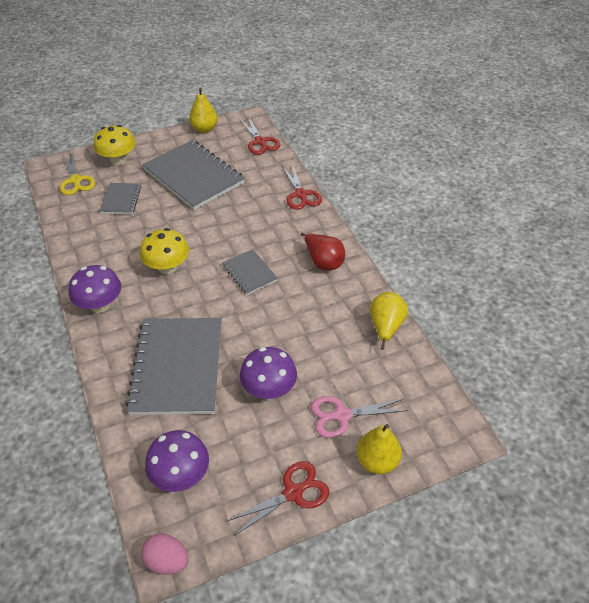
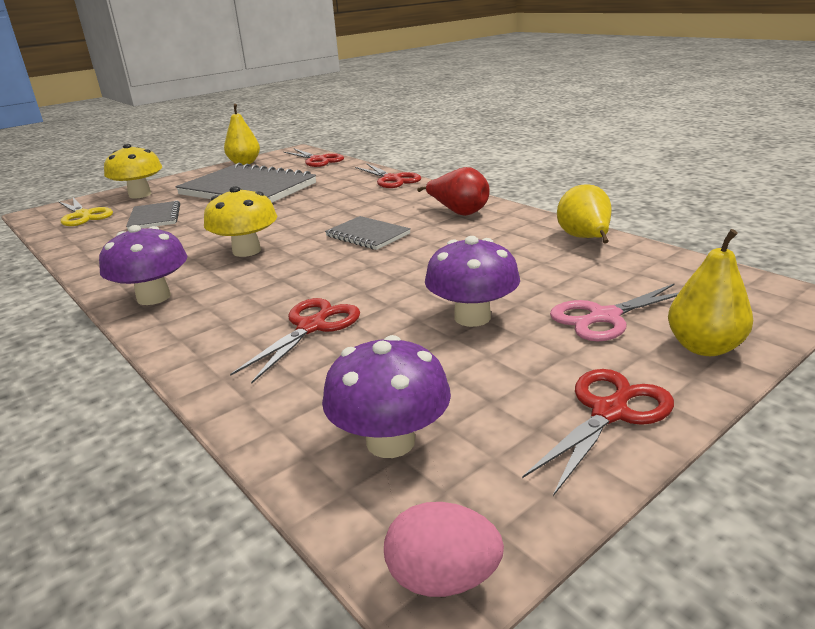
camera: 15 degrees left, 20 degrees down
(178, 367) = (312, 327): grey notebook -> red scissors

